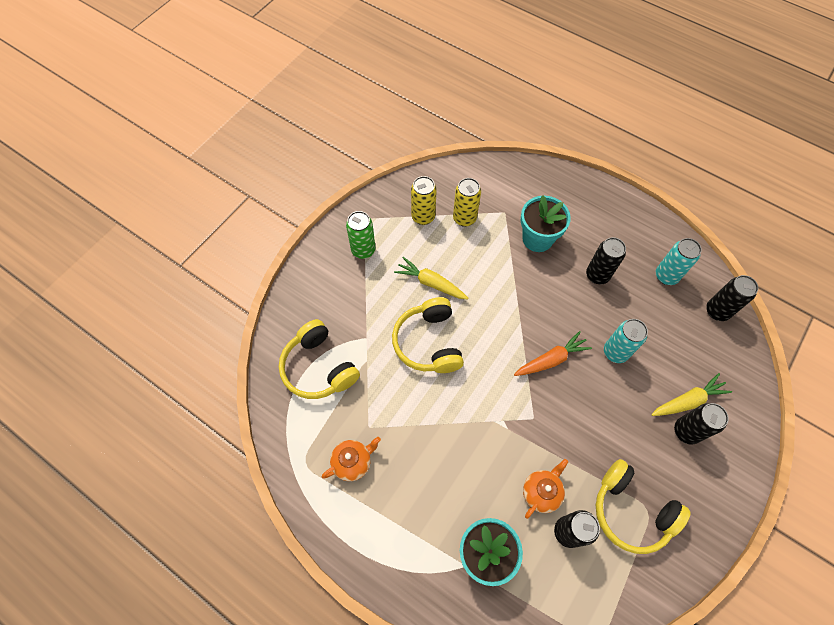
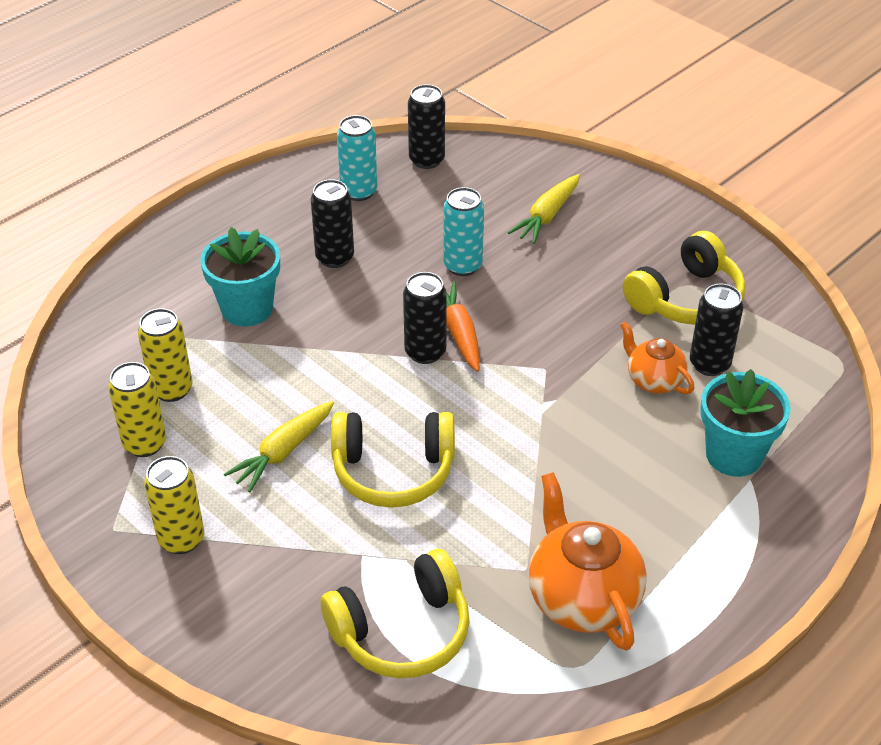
camera: 80 degrees left, 20 degrees down
(353, 462) = (582, 598): orange teapot -> orange teapot, size x1.71
(363, 250) = (181, 539): green can -> yellow can
(686, 431) = (588, 227): black can -> black can (425, 352)
(687, 401) = (547, 216): yellow carrot -> yellow carrot turned 135 degrees counterclockwise

